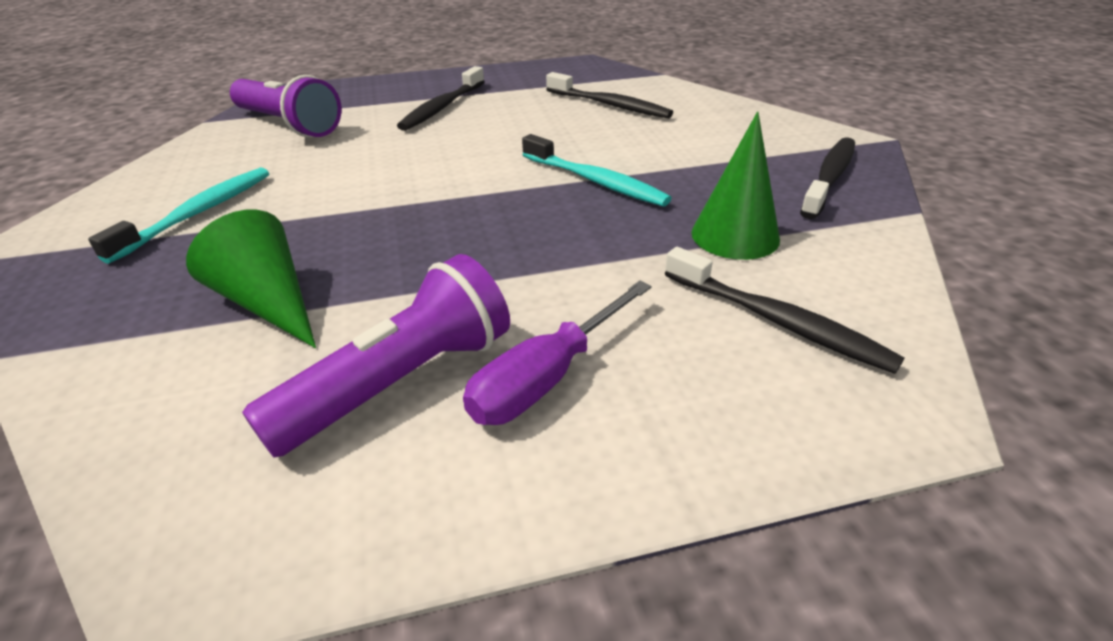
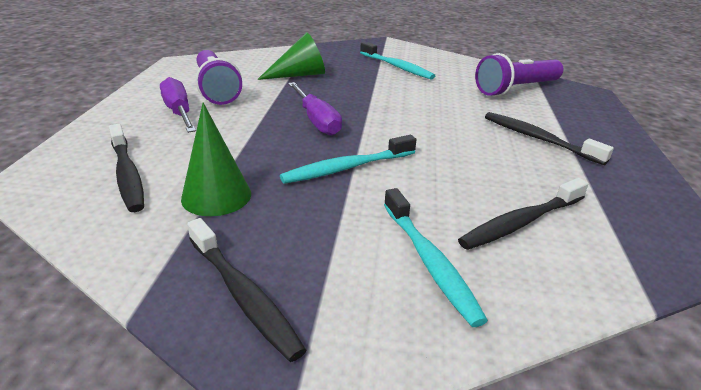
camera: 110 degrees right, 5 degrees down
(483, 229) = (317, 121): none -> purple screwdriver
(699, 127) = (429, 261): none -> turquoise toothbrush
(777, 321) = (127, 174): black toothbrush -> black toothbrush turned 90 degrees counterclockwise

